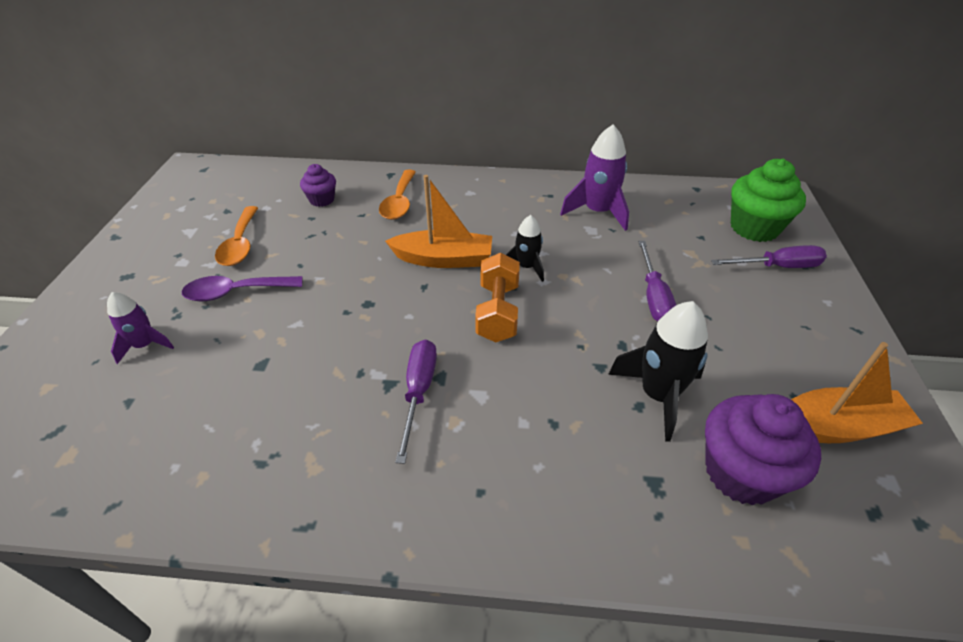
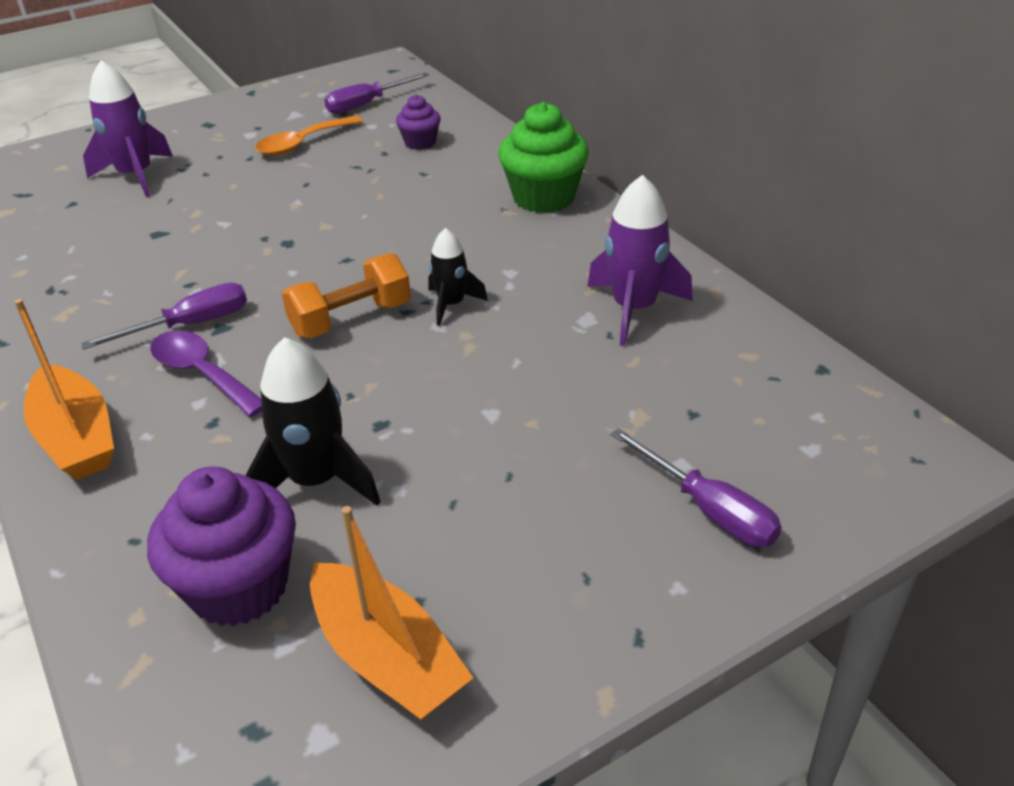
camera: 55 degrees right, 5 degrees down
(145, 345) = (136, 176): purple rocket -> purple rocket, size x1.65
(235, 292) = (235, 176): purple spoon -> purple spoon (202, 373)
(399, 202) = (472, 181): orange spoon -> none
(443, 259) = (404, 250): orange boat -> orange boat (76, 437)
(653, 296) = (500, 416): purple screwdriver -> purple screwdriver (367, 104)
(754, 228) = (788, 457): green cupcake -> green cupcake (543, 197)

